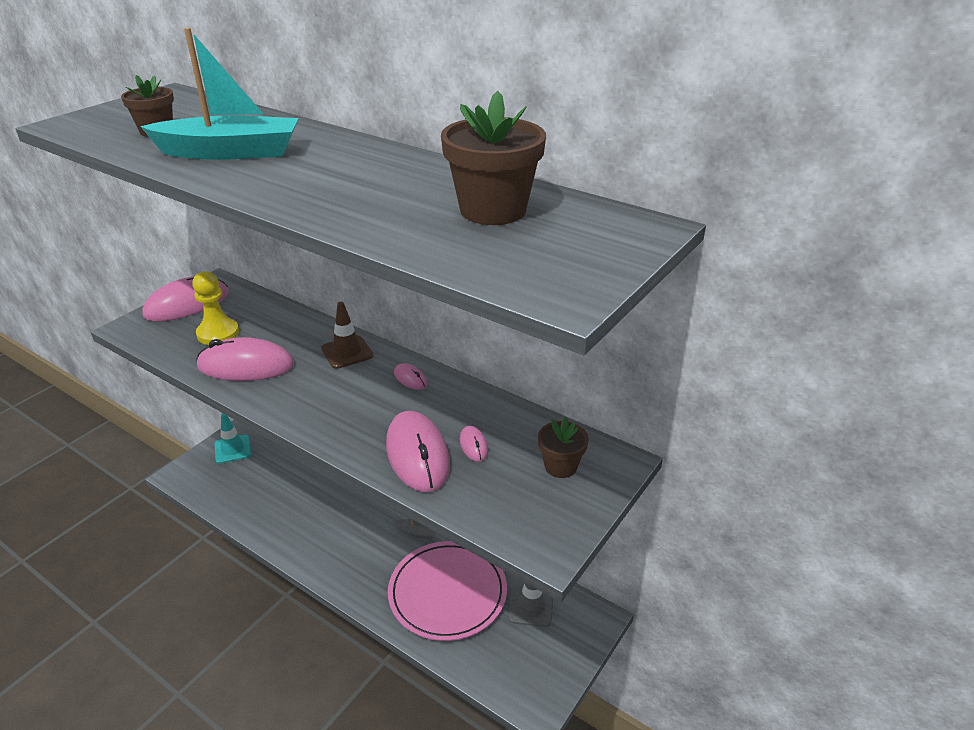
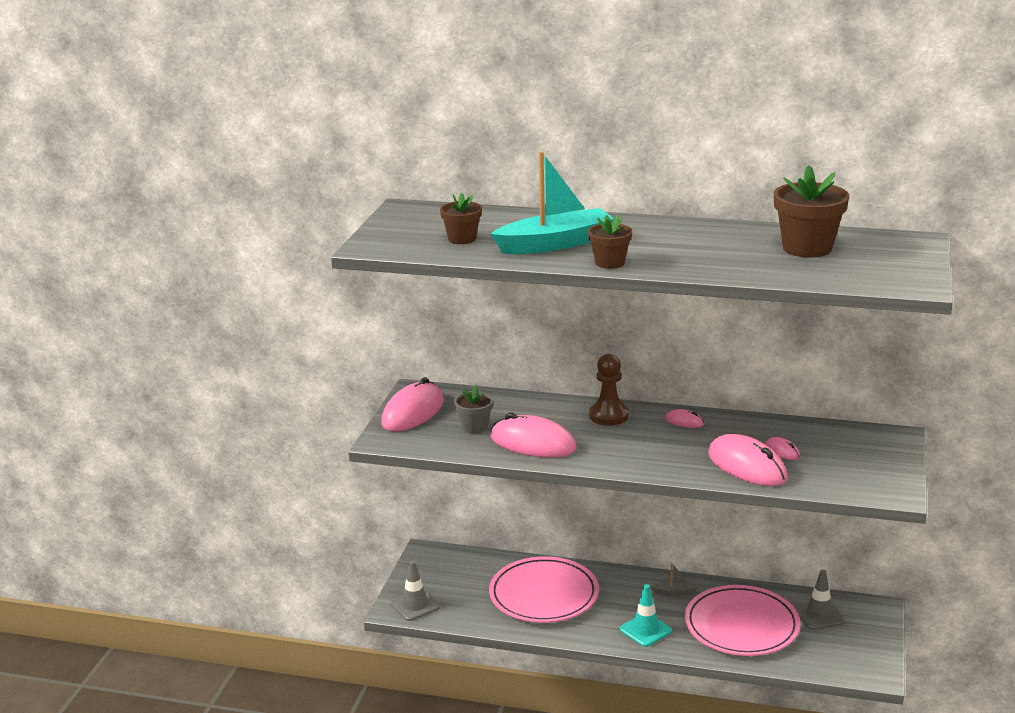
camera: 20 degrees left, 10 degrees down
(195, 475) = (415, 605): none -> grey traffic cone
(218, 333) = (474, 427): yellow pawn -> grey flower pot
(233, 449) = (430, 576): turquoise traffic cone -> turquoise traffic cone (645, 630)
(246, 366) = (533, 443): pink mouse -> pink mouse turned 45 degrees clockwise
(304, 498) = (544, 594): none -> pink plate
(347, 352) = (608, 415): brown traffic cone -> brown pawn
(560, 466) = (858, 448): brown flower pot -> brown flower pot (609, 263)

